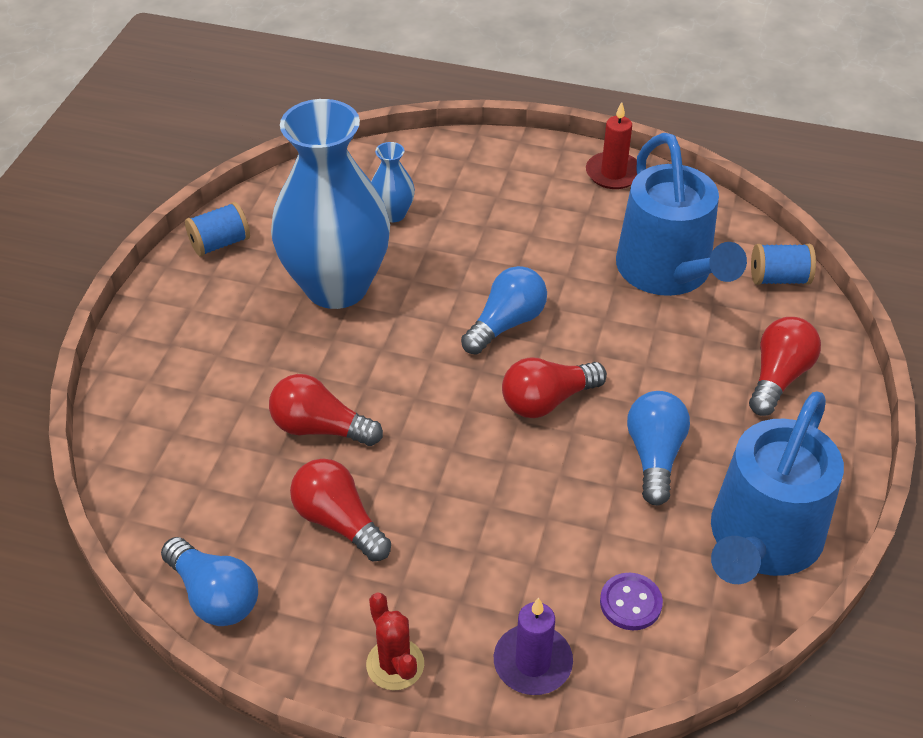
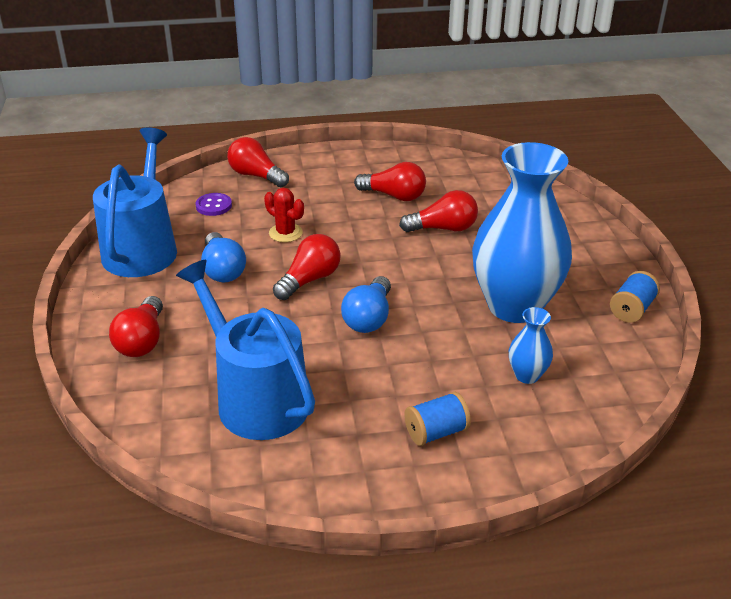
camera: 155 degrees right, 10 degrees down
(214, 595) = (430, 159): blue light bulb -> none
(395, 664) = (323, 160): red cactus -> red cactus (285, 233)
(532, 662) = (256, 176): purple candle -> red light bulb
(613, 173) = (353, 490): red candle -> none
(779, 278) = (151, 423): blue spool -> blue spool (436, 432)

